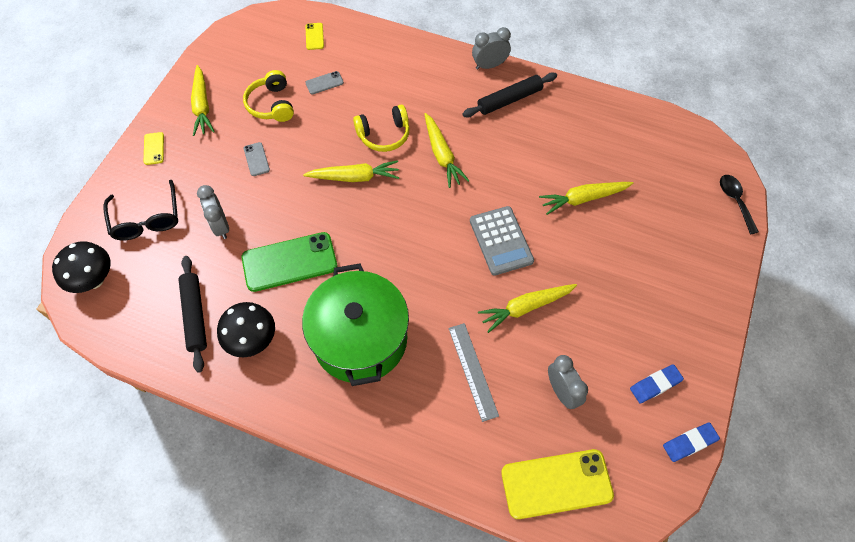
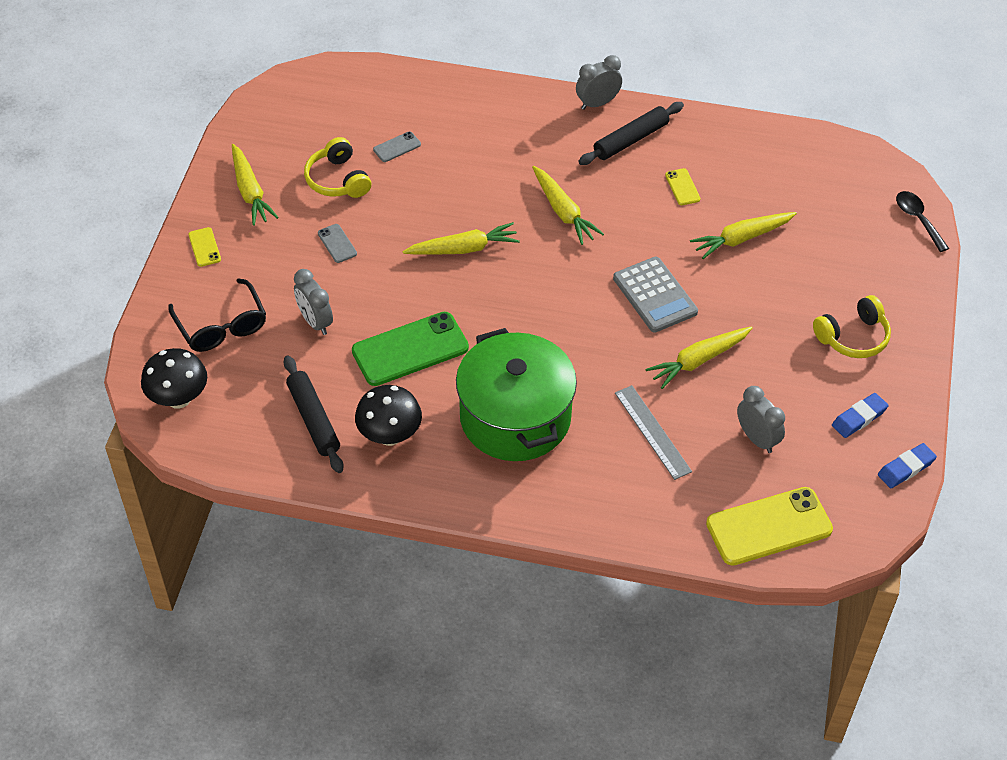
camera: 10 degrees left, 10 degrees down
(314, 36) = (369, 94): yellow phone -> yellow phone (682, 187)
(384, 135) = (487, 198): yellow headphones -> yellow headphones (853, 337)

